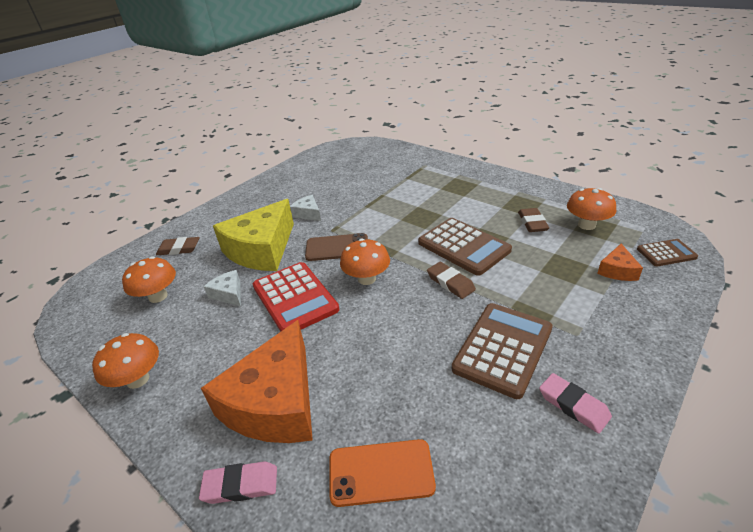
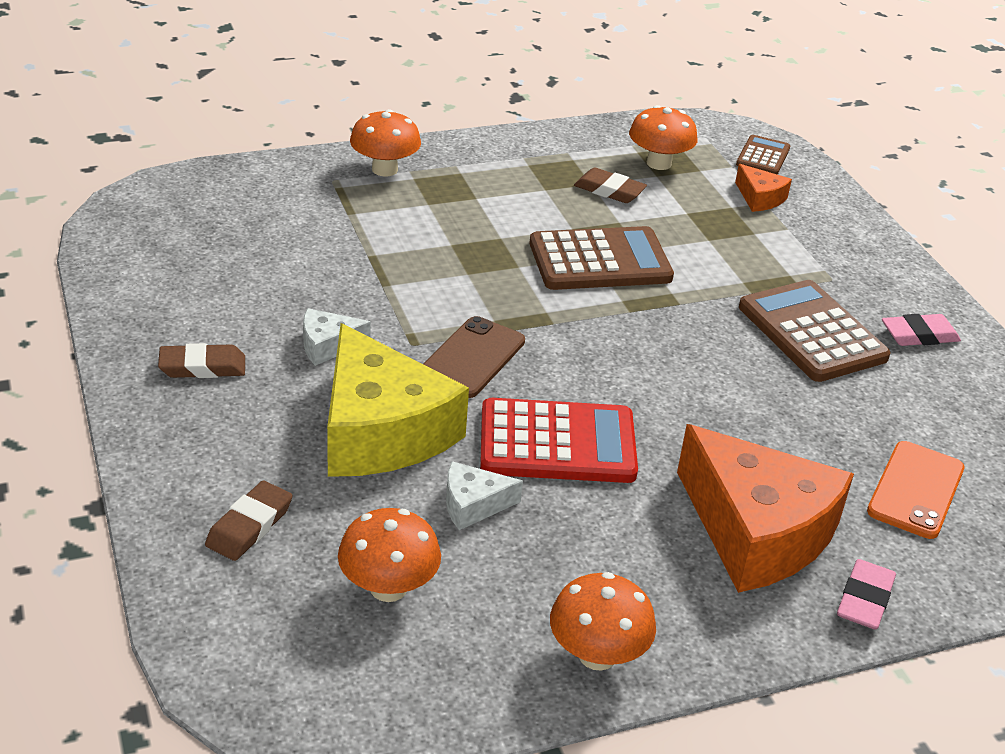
camera: 65 degrees left, 0 degrees up
(367, 279) = (582, 365): orange mushroom -> orange mushroom (384, 169)
(450, 283) = (664, 307): brown eraser -> brown eraser (202, 367)

